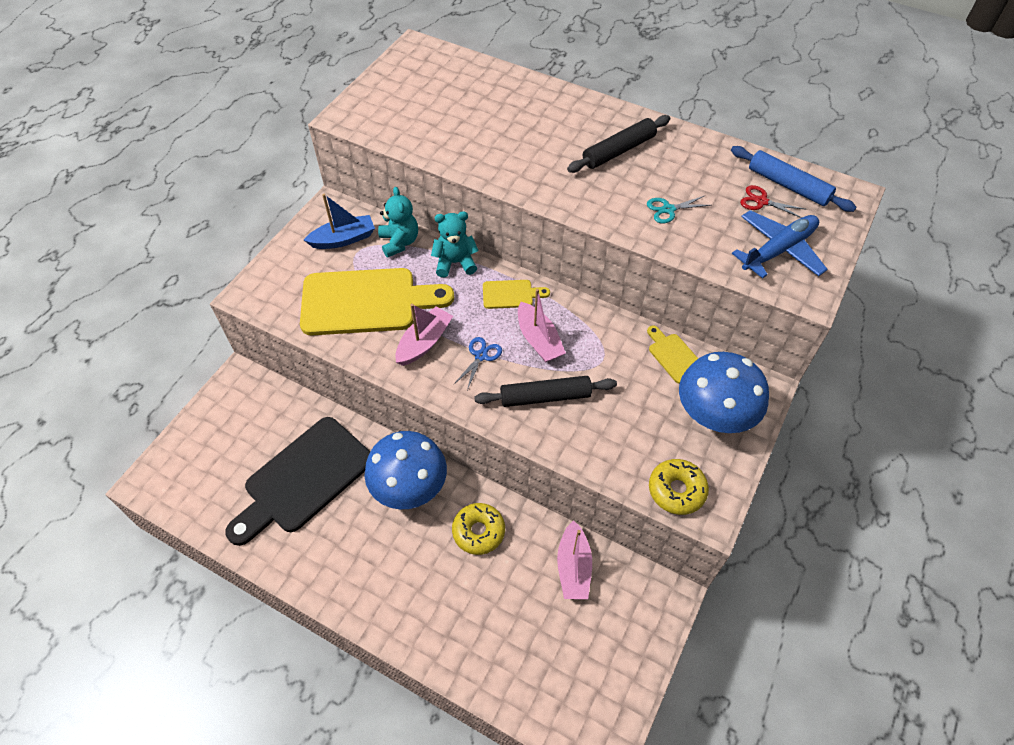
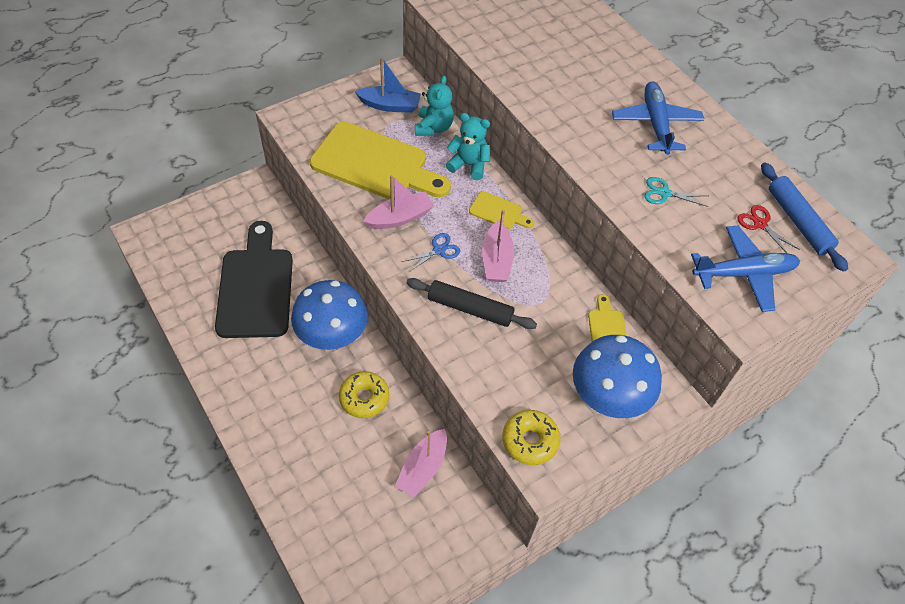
camera: 25 degrees right, 0 degrees up
(303, 479) = (256, 287): black cutting board -> black cutting board turned 105 degrees clockwise
(619, 151) = (655, 124): black rolling pin -> blue plane

